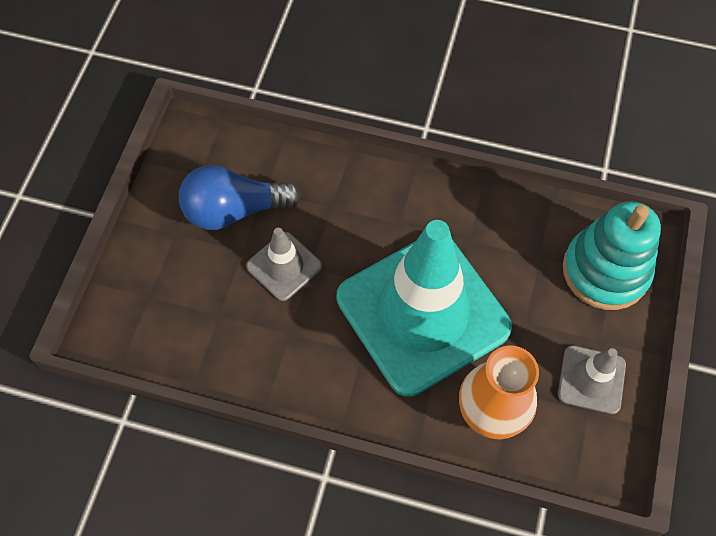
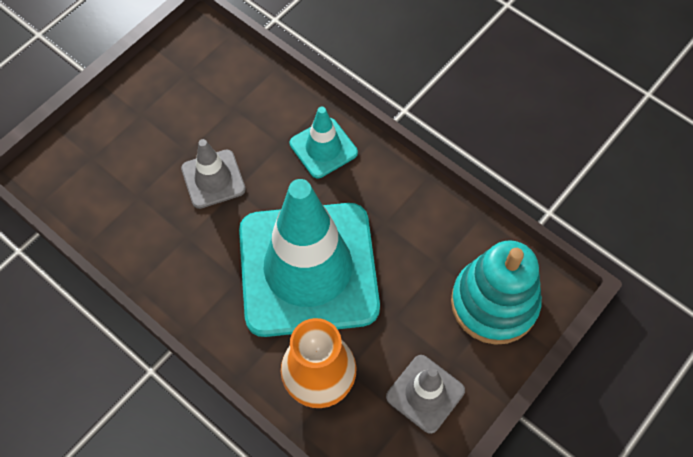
camera: 25 degrees right, 0 degrees up
(234, 210) = (198, 115): blue light bulb -> none
(373, 193) = (323, 148): none -> turquoise traffic cone

